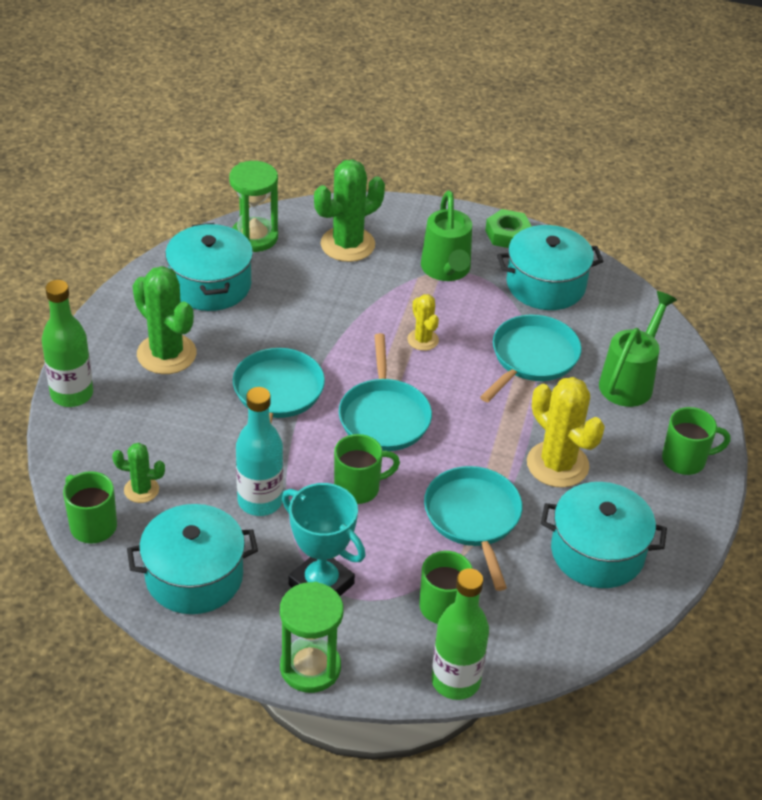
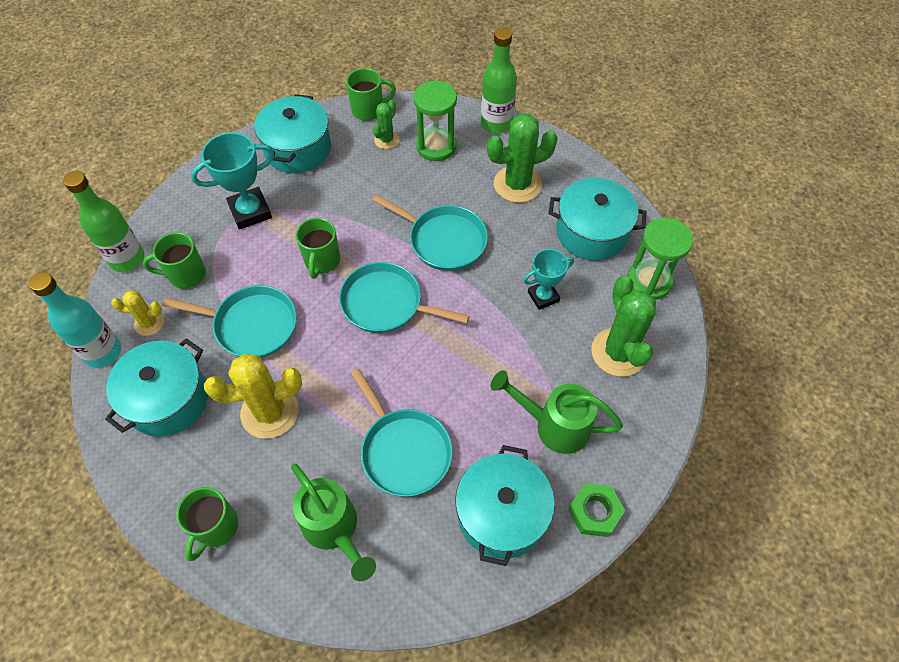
camera: 115 degrees right, 15 degrees up
(260, 501) = (342, 199): turquoise bottle -> turquoise bottle (103, 352)
(310, 667) = (191, 186): green hourglass -> green hourglass (436, 146)
(311, 304) = (543, 296): none -> turquoise trophy
(423, 340) = (464, 366): yellow cactus -> yellow cactus (149, 323)

